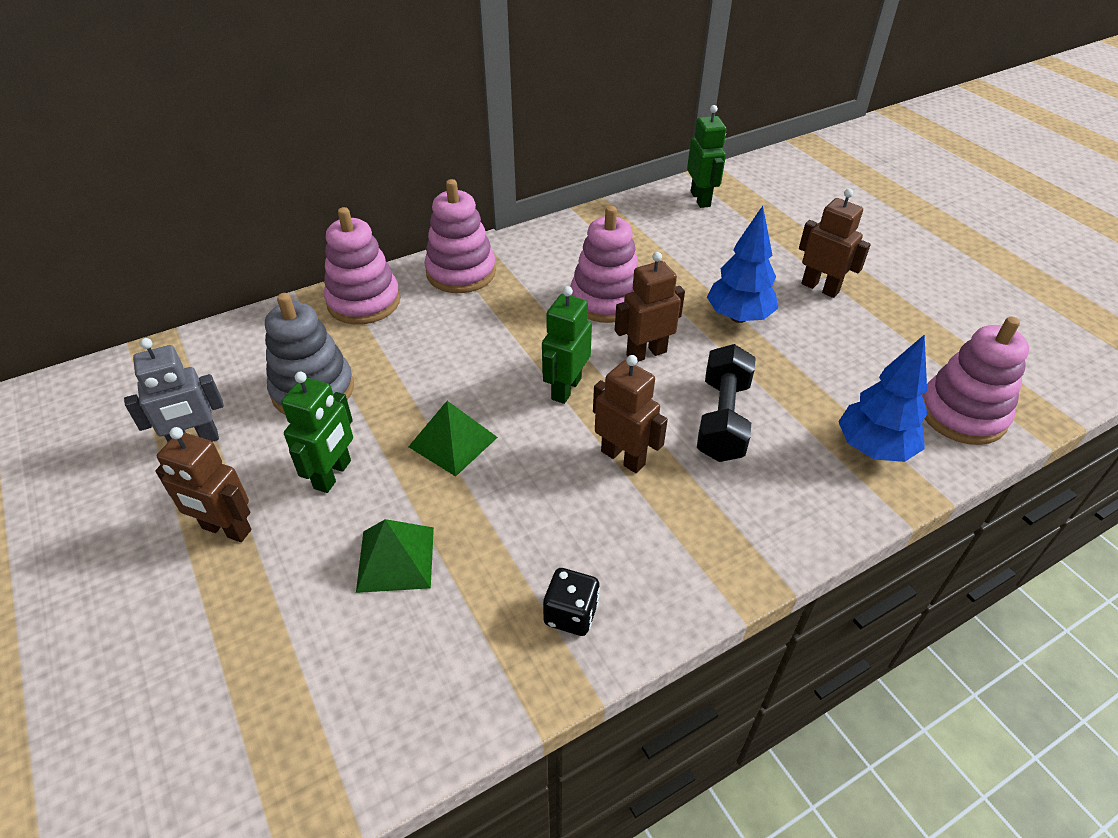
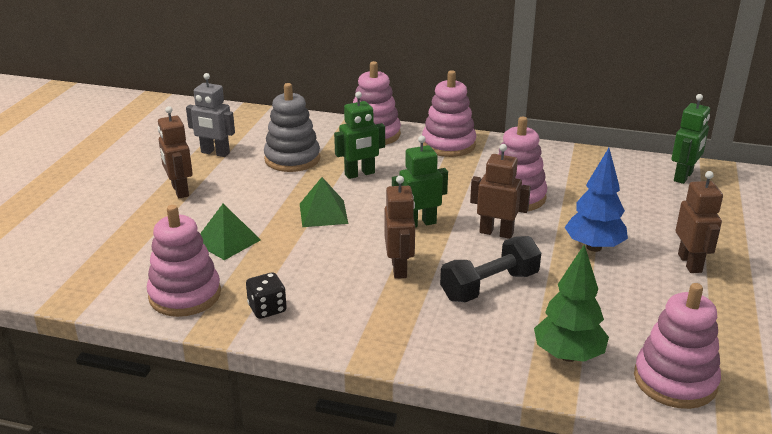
camera: 45 degrees right, 15 degrees down
(333, 475) = (250, 196): green robot -> green robot (360, 174)
(454, 675) = (185, 295): none -> pink stacking toy
(873, 448) = (568, 355): blue tree -> green tree

